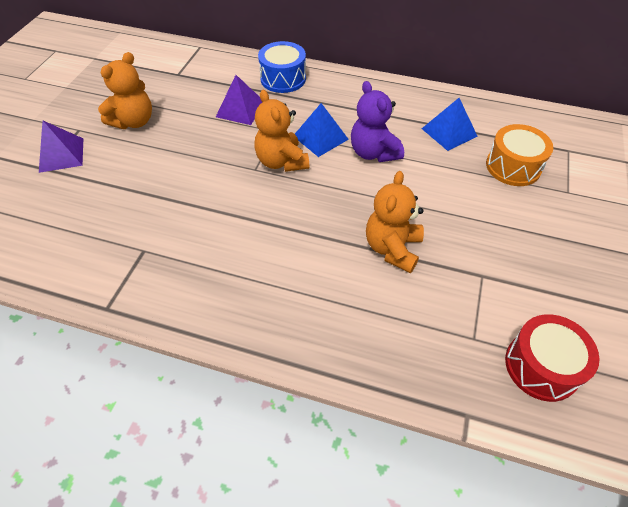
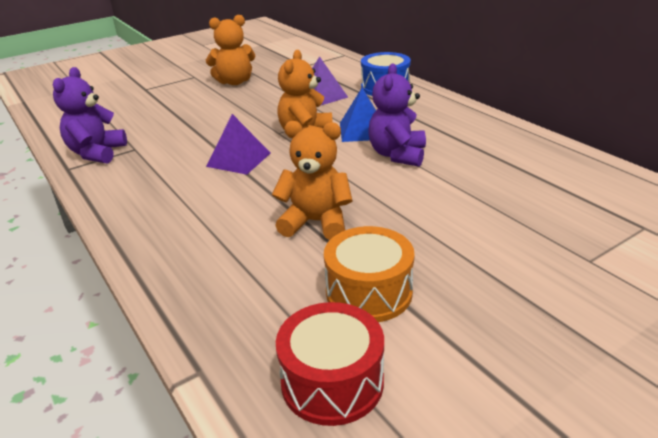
camera: 40 degrees right, 20 degrees down
(61, 155) = (165, 85): purple pyramid -> purple pyramid (239, 159)
(110, 275) = (97, 153): none -> purple teddy bear
(392, 248) = (316, 222): orange teddy bear -> orange teddy bear turned 45 degrees clockwise
(449, 132) = (501, 165): blue pyramid -> none
(513, 166) = (542, 214): orange drum -> orange drum (369, 292)

